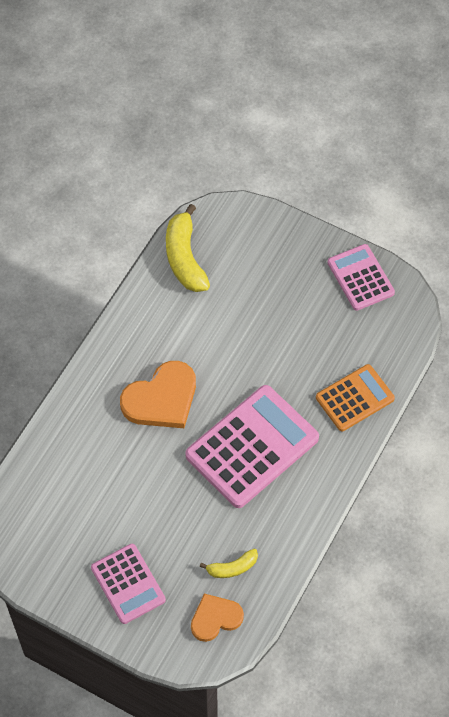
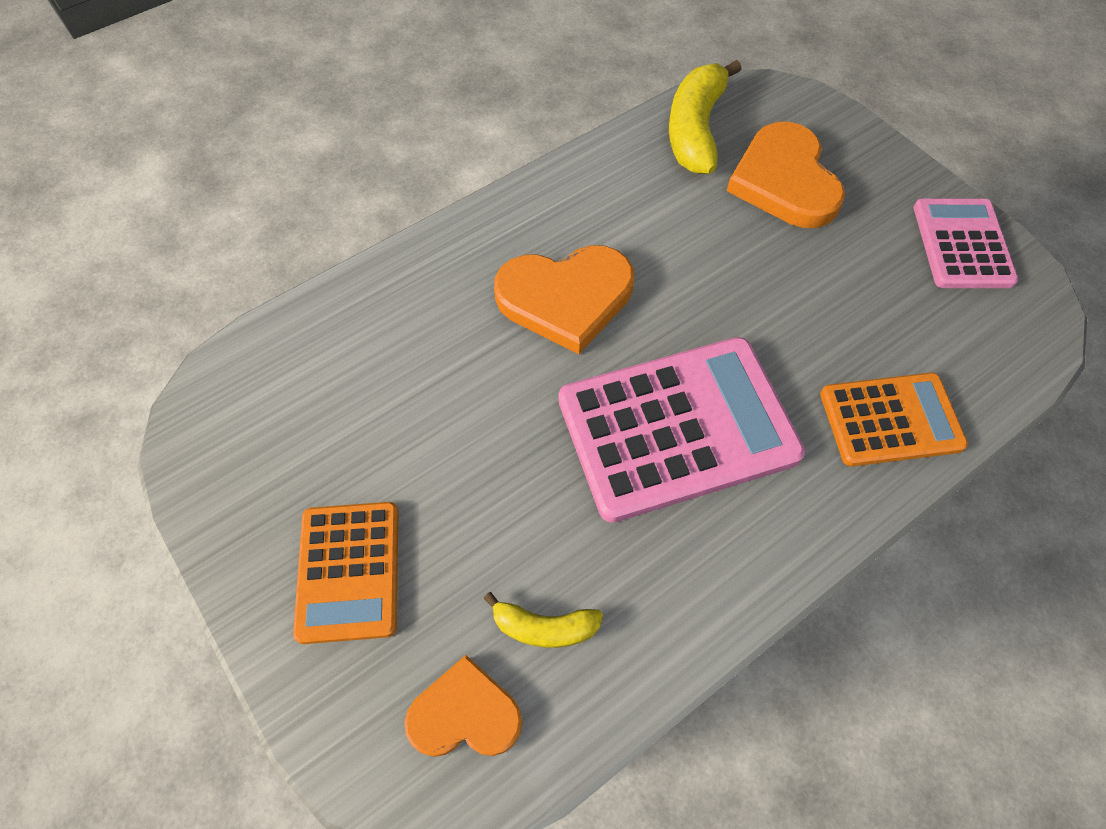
camera: 25 degrees right, 0 degrees up
(128, 584) = (348, 571): pink calculator -> orange calculator
(250, 274) = (784, 181): none -> orange heart

